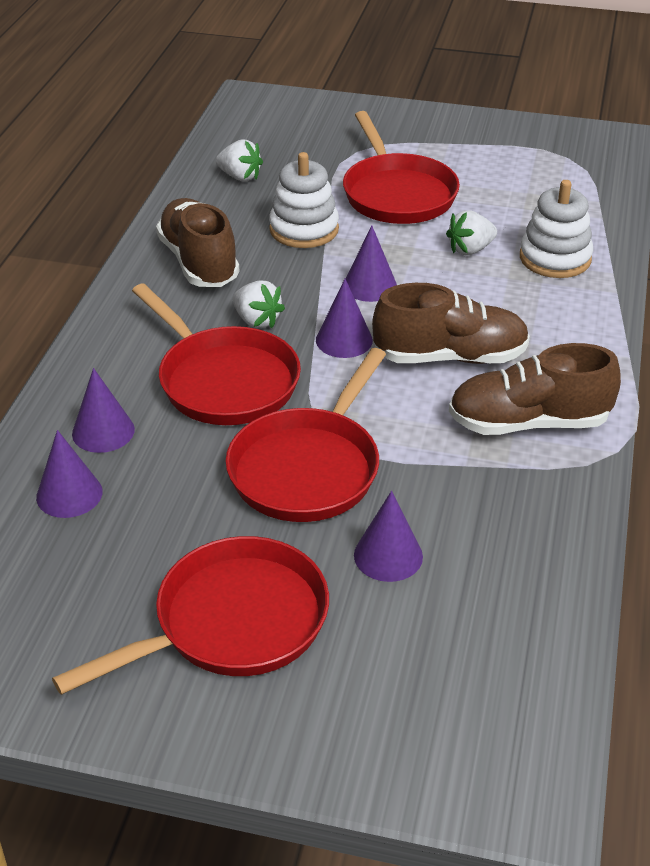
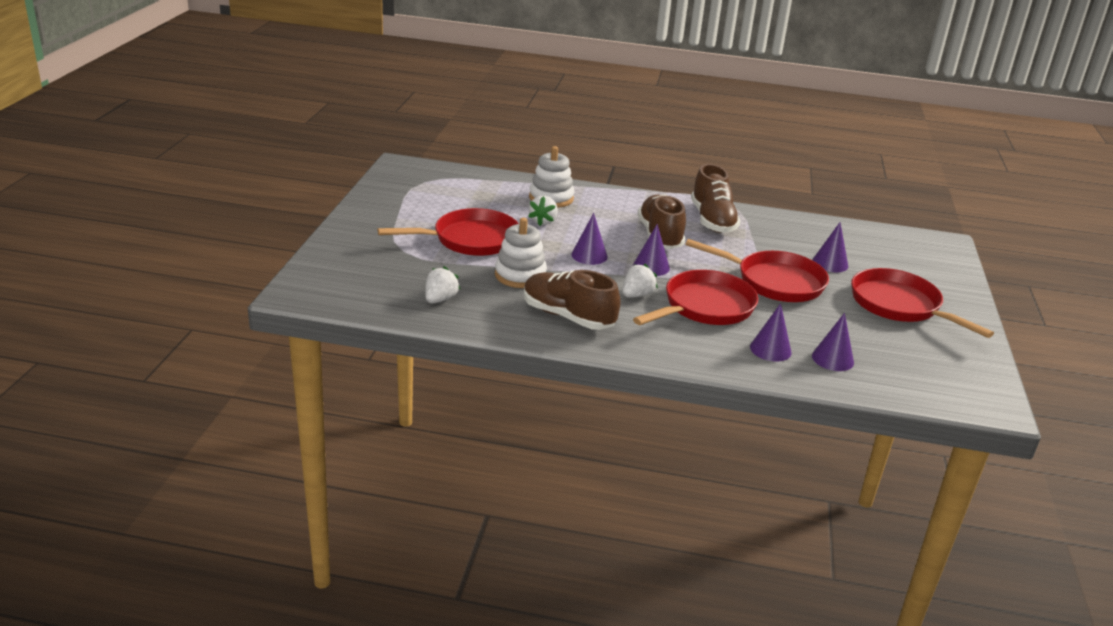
camera: 95 degrees left, 10 degrees down
(199, 262) = (568, 317): brown shoe -> brown shoe turned 60 degrees clockwise
(470, 249) = (543, 221): white strawberry -> white strawberry turned 45 degrees clockwise

